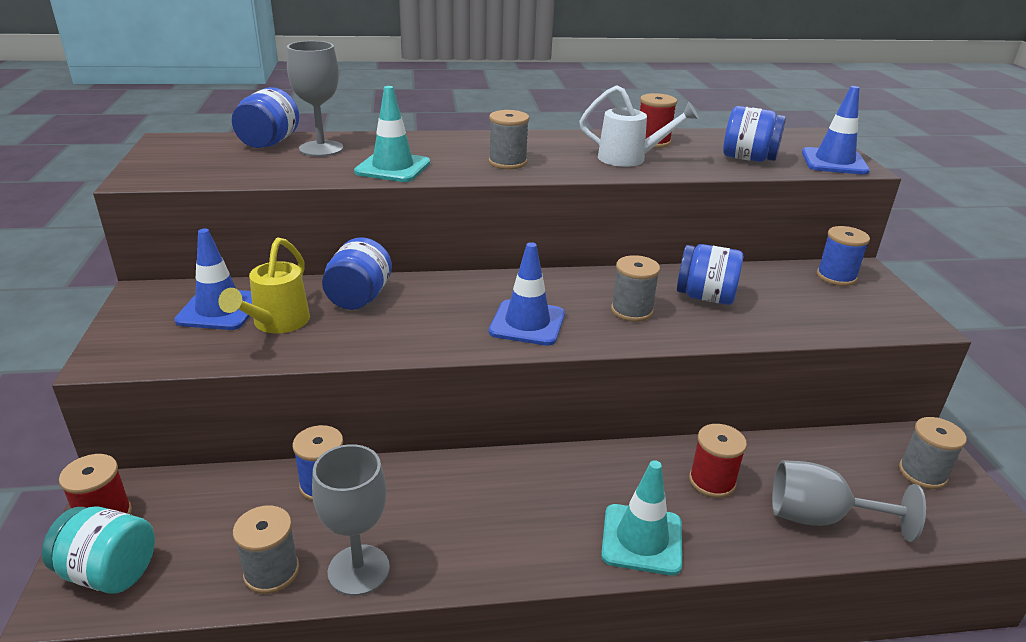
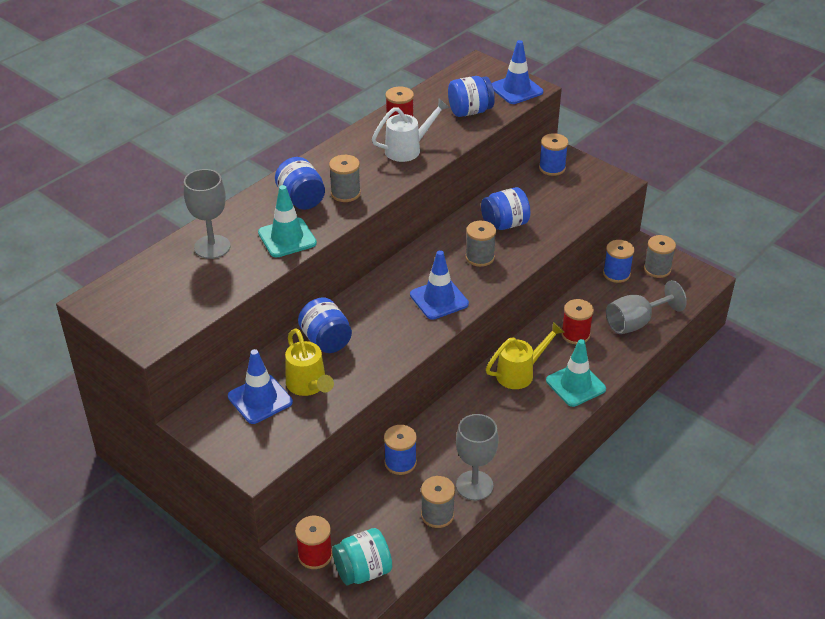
camera: 40 degrees left, 10 degrees up
(269, 143) = (167, 261): blue jar -> blue jar (301, 199)
(585, 481) = (520, 373): none -> yellow watering can
(850, 447) = (616, 274): none -> blue spool

